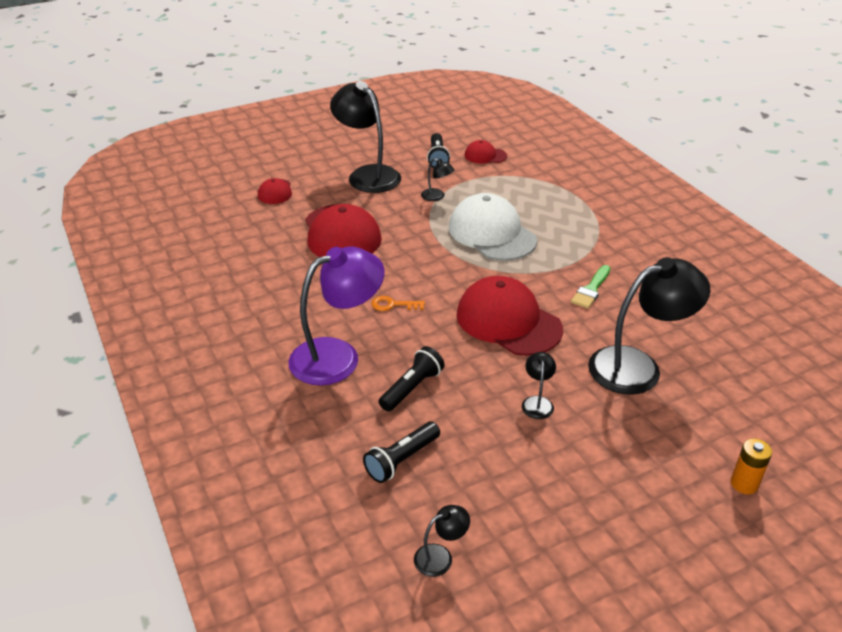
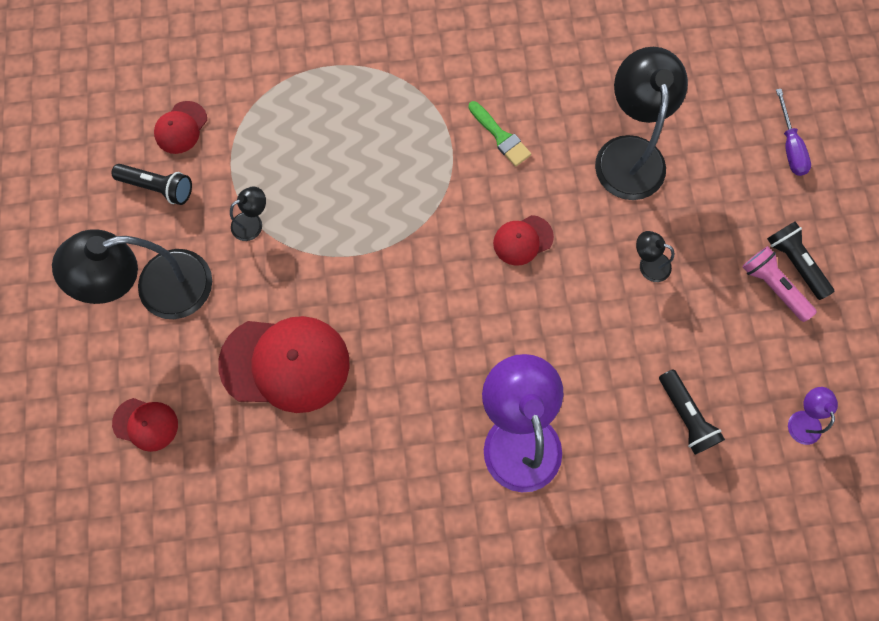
camera: 70 degrees left, 35 degrees up
(393, 305) = (452, 348): orange key -> none
(412, 388) = (592, 373): black flashlight -> black flashlight (794, 263)
(440, 557) = (802, 419): black lamp -> purple lamp
(492, 233) = (359, 191): white cap -> none
(508, 321) = (522, 240): red cap -> red cap, size x0.50
(574, 501) = (773, 287): none -> pink flashlight
(744, 484) = (789, 146): orange battery -> purple screwdriver

